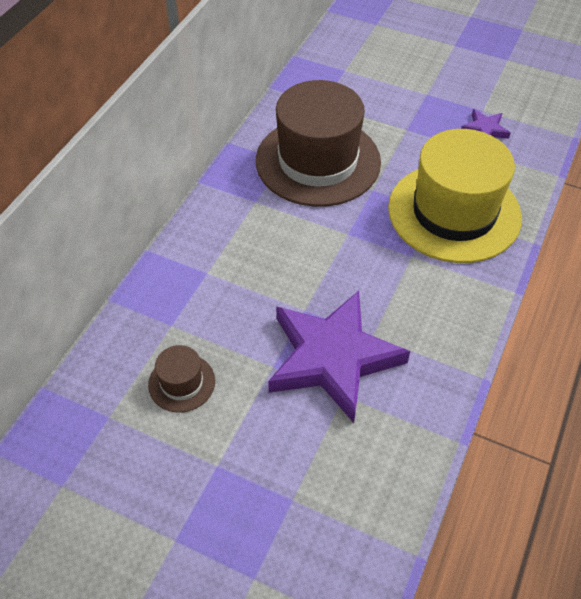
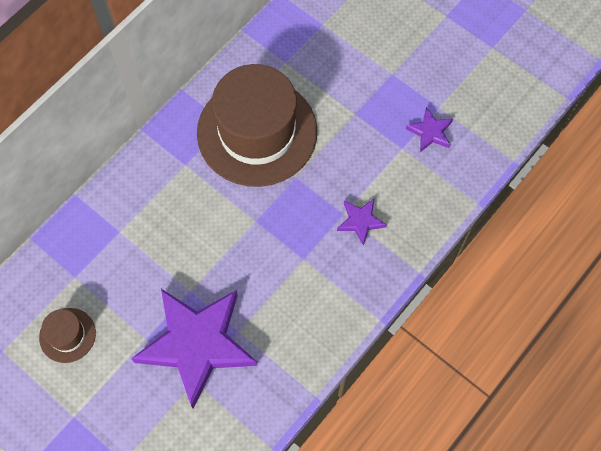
camera: 15 degrees right, 15 degrees up
(454, 212) = (360, 221): yellow hat -> purple star

